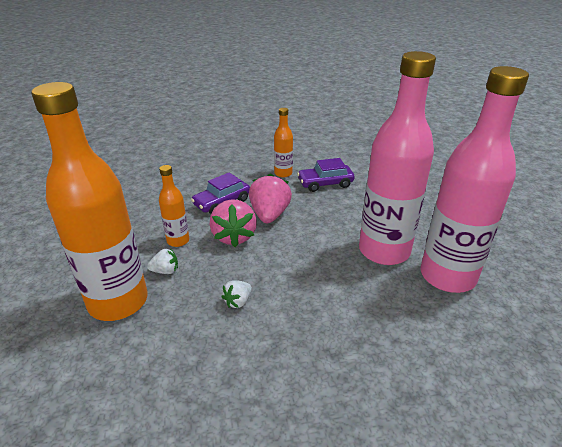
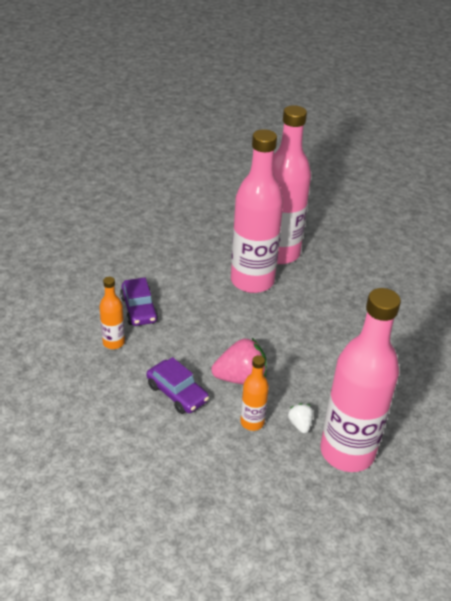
camera: 95 degrees left, 5 degrees up
(118, 302) = (347, 452): orange bottle -> pink bottle
(238, 301) = (329, 369): white strawberry -> none
(269, 215) = (201, 352): pink strawberry -> none

